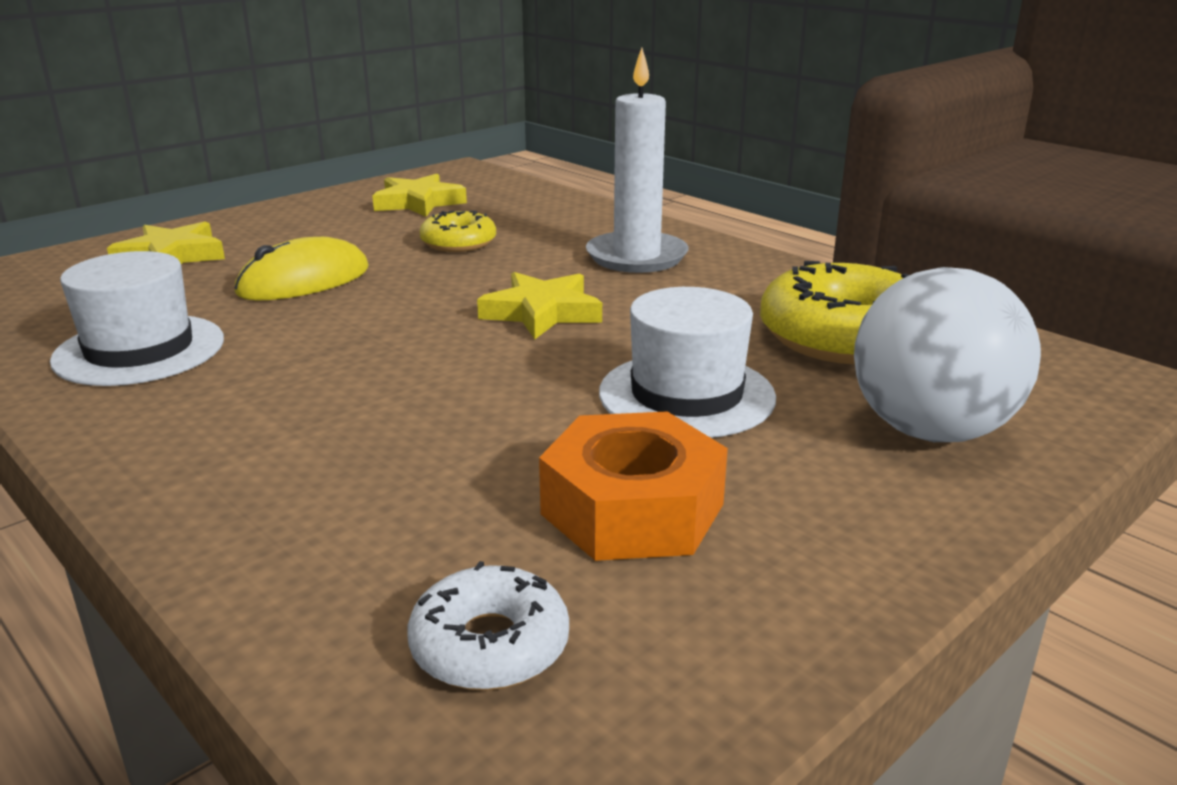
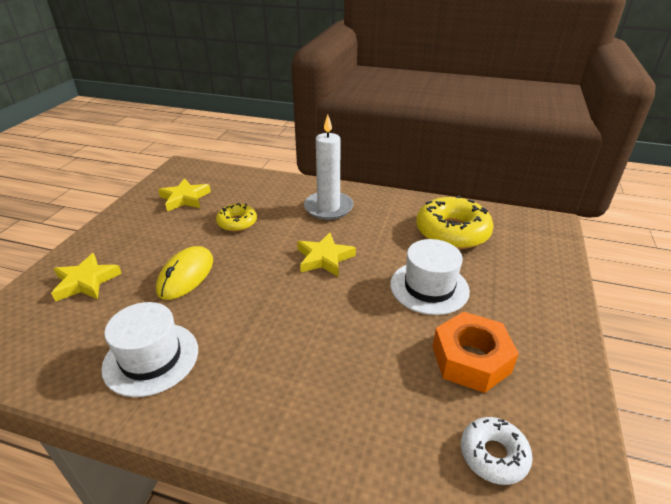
camera: 30 degrees left, 10 degrees up
(930, 431) = (523, 273): white ball -> none

